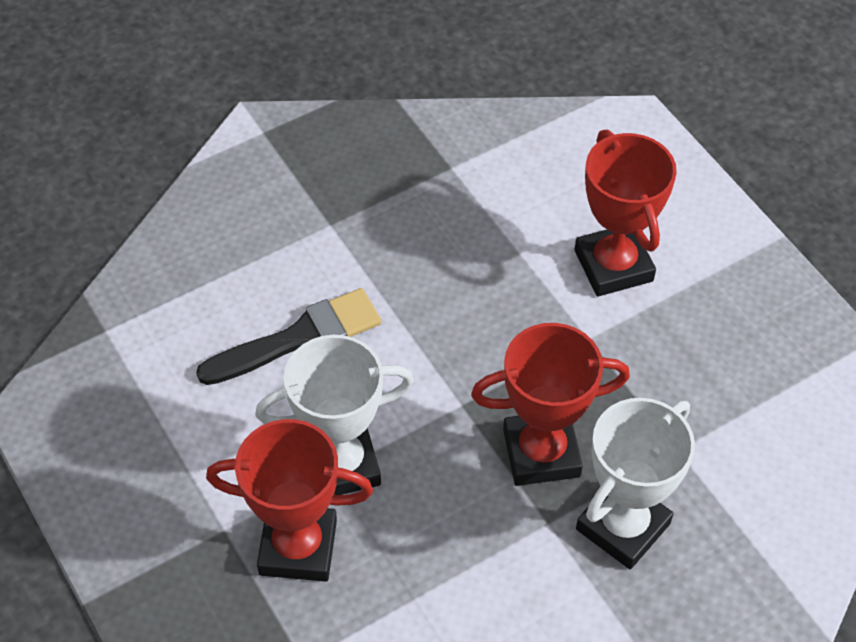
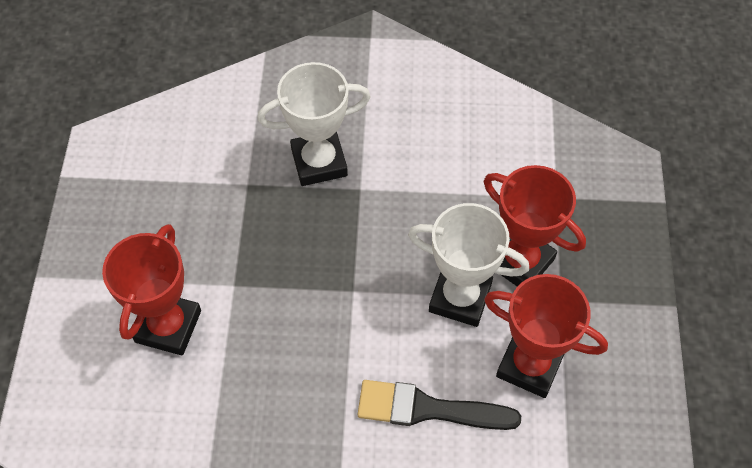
camera: 145 degrees left, 5 degrees up
(541, 453) = (329, 230): red trophy -> red trophy (530, 365)

